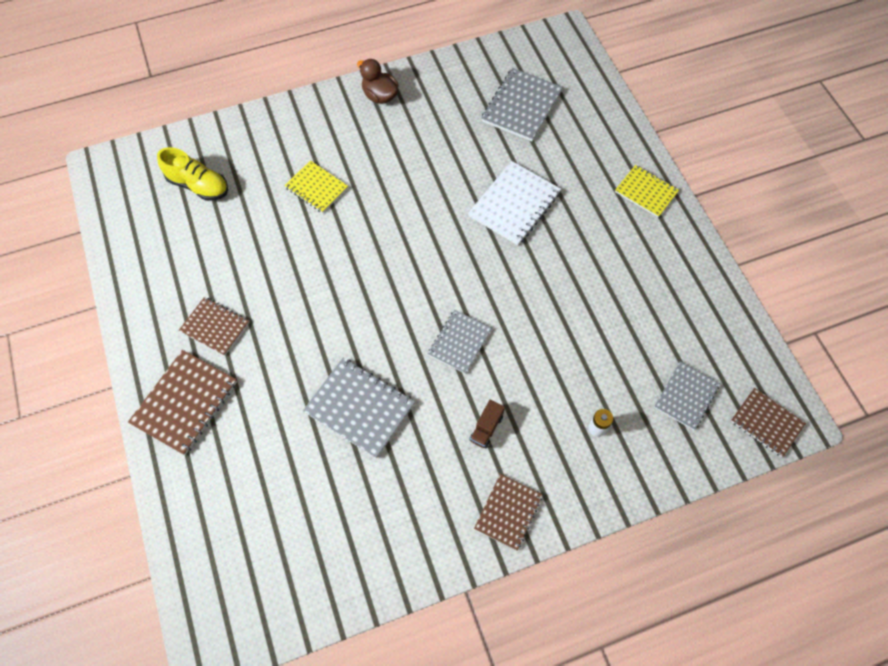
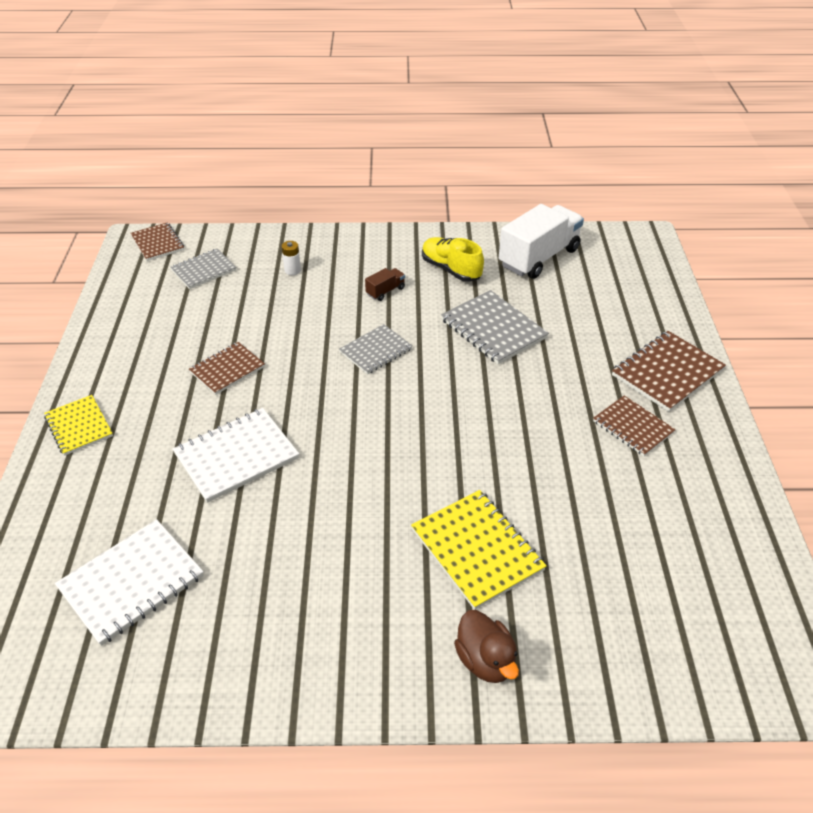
camera: 160 degrees left, 20 degrees down
(198, 185) = (649, 605): yellow shoe -> yellow shoe (451, 269)
(316, 188) = (477, 549): yellow notebook -> yellow notebook, size x1.53
(337, 549) = (539, 258): none -> white truck
(380, 96) = (329, 673): brown duck -> brown duck (485, 660)
(508, 512) = (396, 246): brown notebook -> brown notebook (227, 369)
(521, 106) = (131, 582): grey notebook -> white notebook

